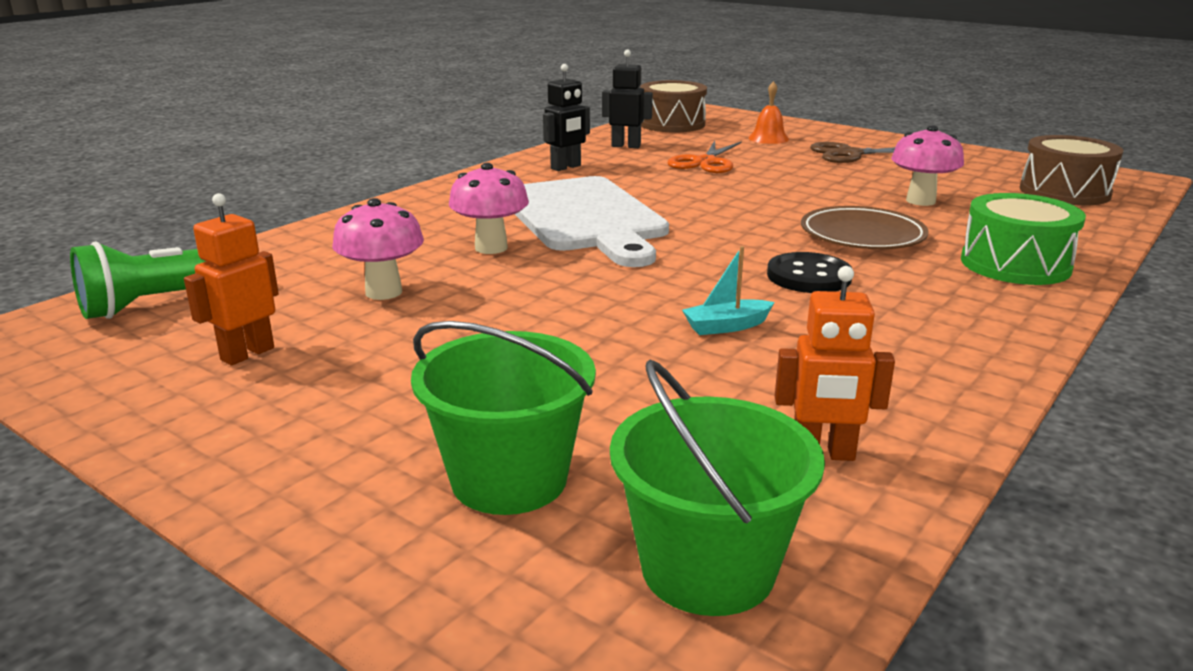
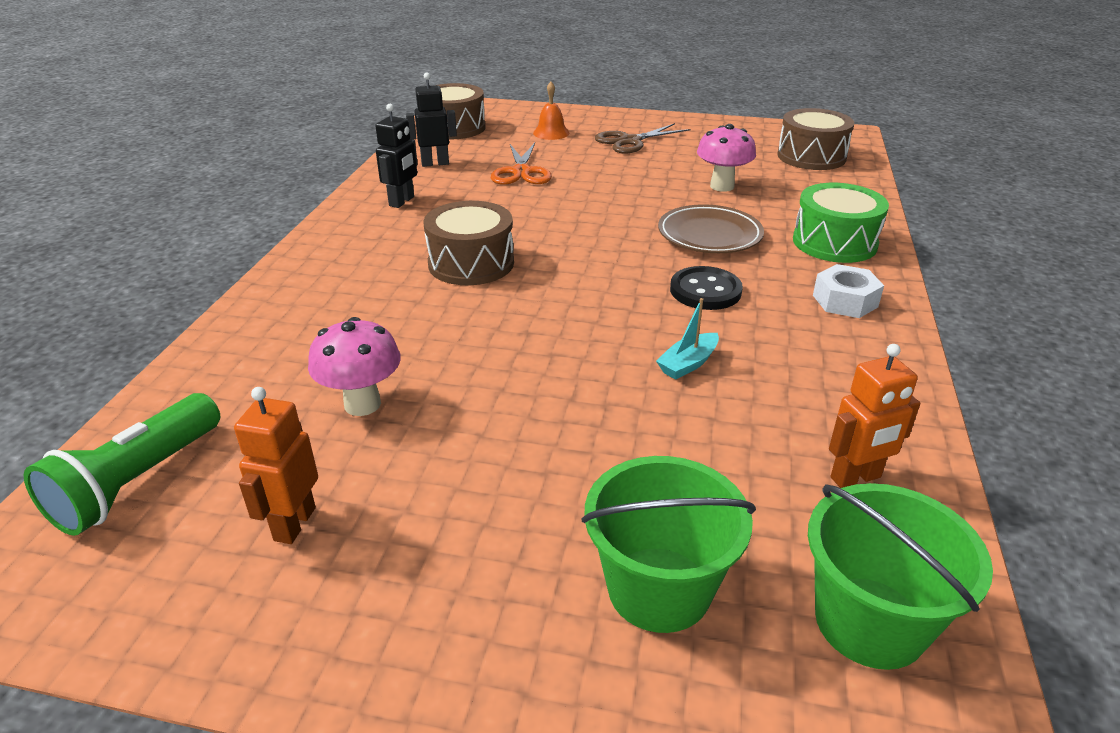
camera: 25 degrees left, 10 degrees up
(491, 248) = (417, 321): pink mushroom -> none
(584, 218) = (471, 263): white cutting board -> brown drum
(974, 313) = (845, 301): none -> white nut

